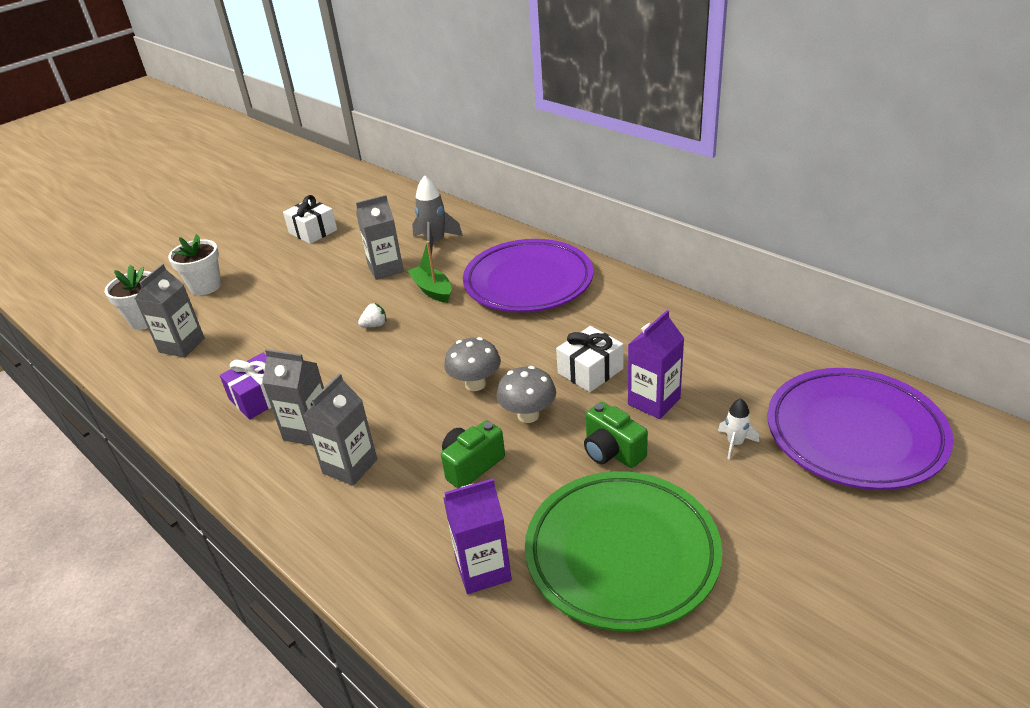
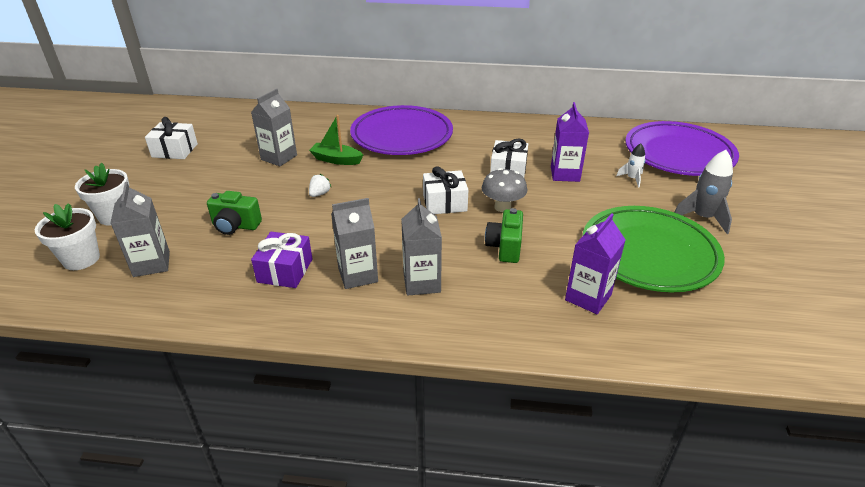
camera: 40 degrees left, 0 degrees up
(435, 243) = (298, 131): grey rocket -> grey rocket (702, 217)
(475, 384) = (444, 203): grey mushroom -> white gift
(612, 451) = (576, 207): green camera -> green camera (235, 226)

